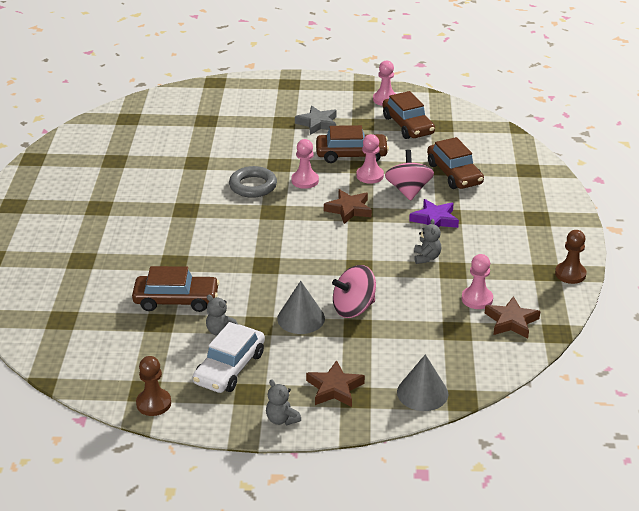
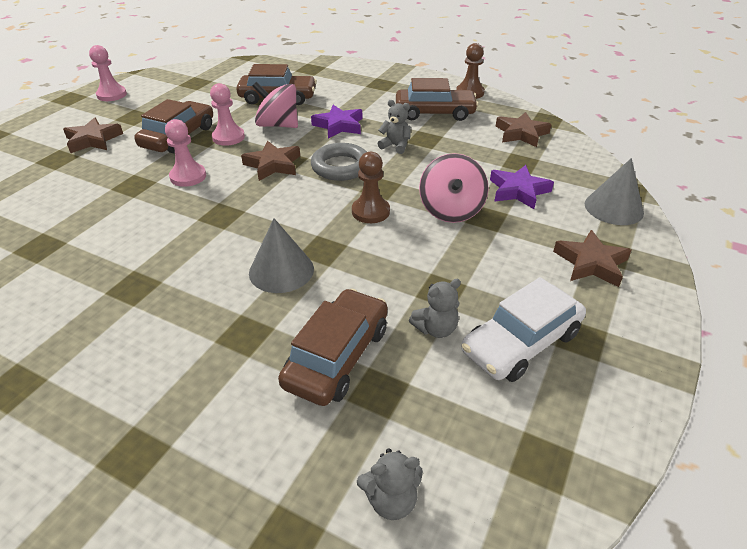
camera: 65 degrees left, 5 degrees up
(153, 403) = (579, 456): brown pawn -> brown pawn (370, 211)
(229, 368) = (521, 342): white car -> white car turned 90 degrees clockwise
(253, 186) = (152, 215): grey ring -> grey ring (341, 167)
(282, 419) = (641, 322): grey teddy bear -> grey teddy bear (391, 500)
(301, 318) = (447, 252): grey cone -> grey cone (281, 270)
(317, 123) = (93, 140): grey star -> brown star
(407, 125) = (172, 96): brown car -> brown car (434, 113)
(408, 337) = (518, 191): none -> purple star
(477, 299) = (478, 140): pink pawn -> none

